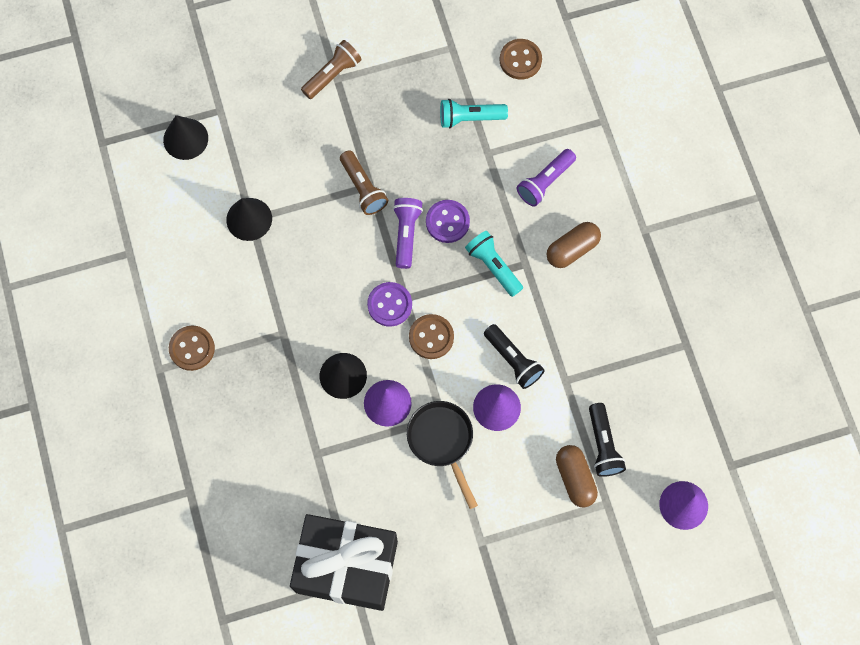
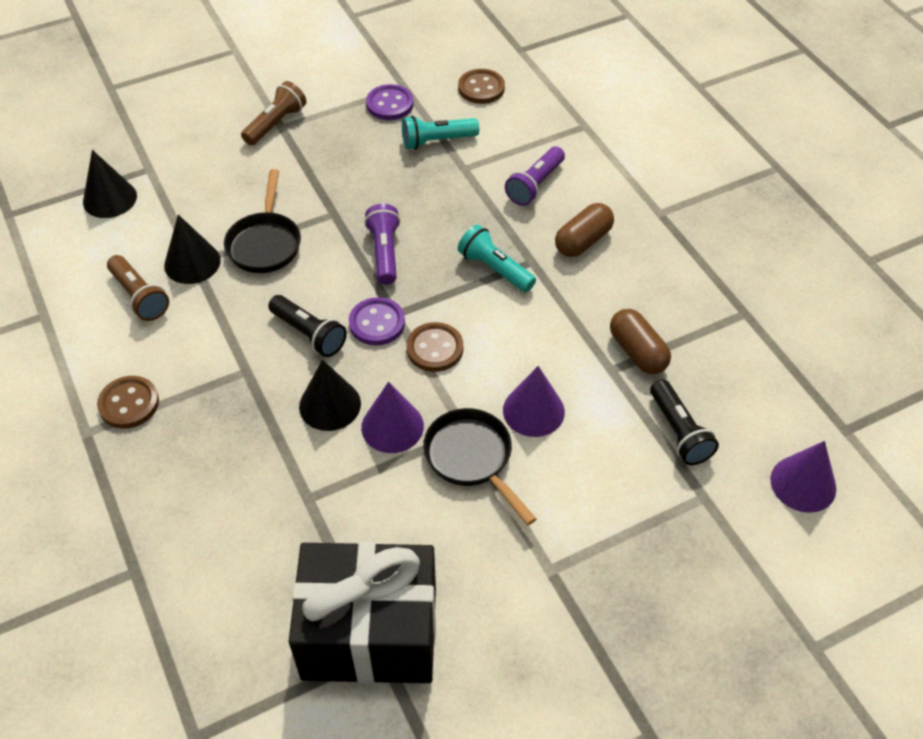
camera: 10 degrees left, 20 degrees down
(310, 208) = (265, 243): none -> black pan
(363, 188) = (326, 217): brown flashlight -> brown flashlight (139, 296)
(447, 222) = (431, 235): purple button -> purple button (390, 104)
(513, 360) = (541, 358): black flashlight -> black flashlight (309, 334)
(575, 478) = (654, 475): brown capsule -> brown capsule (637, 352)

